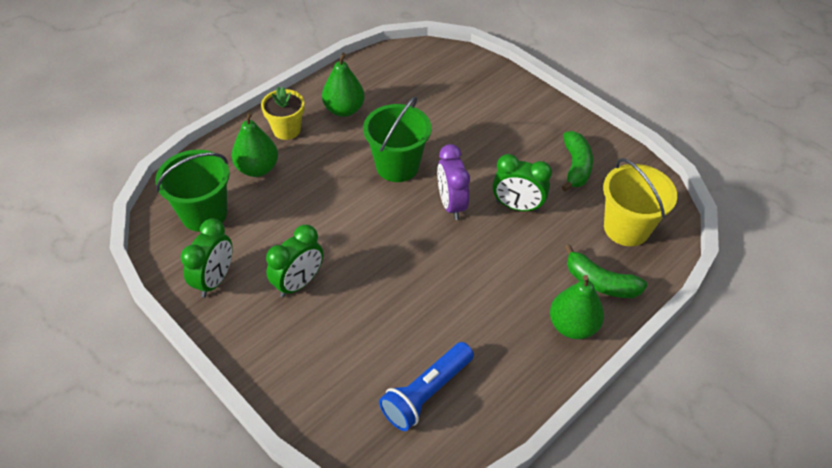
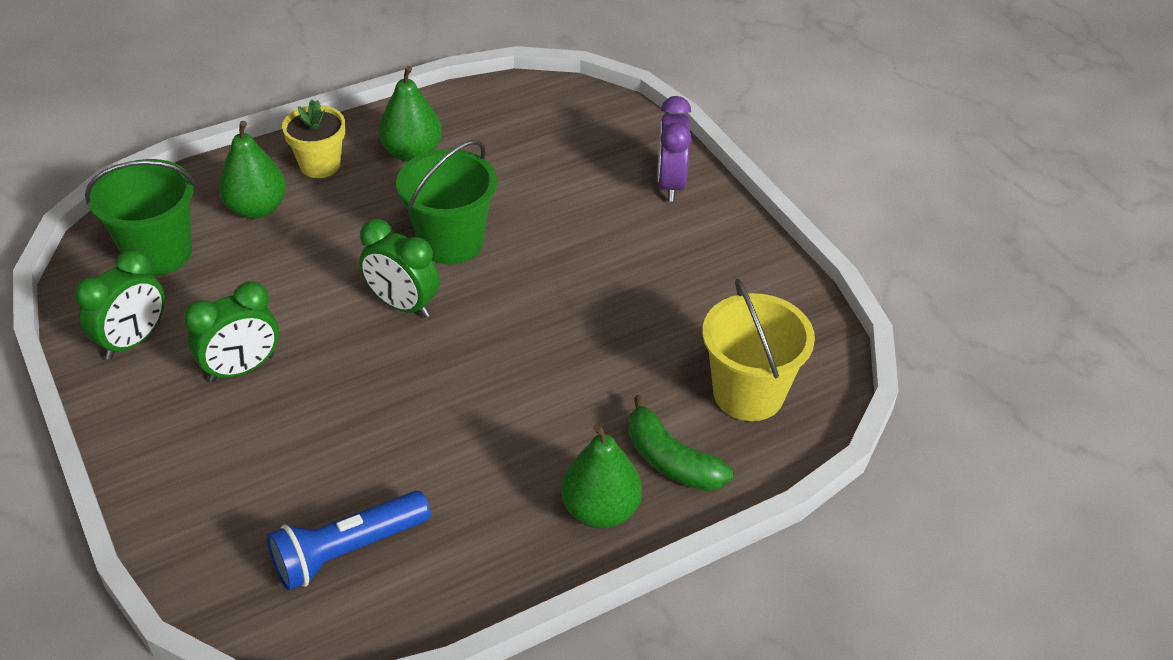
camera: 15 degrees right, 5 degrees down
(451, 204) = (503, 309): purple clock -> purple clock (670, 184)
(517, 206) = (598, 330): green clock -> green clock (403, 305)
(576, 167) = (713, 293): green banana -> none

